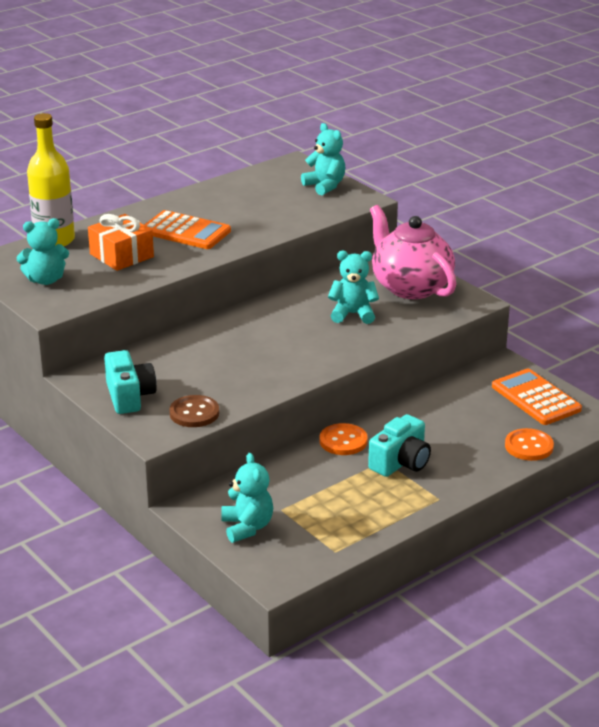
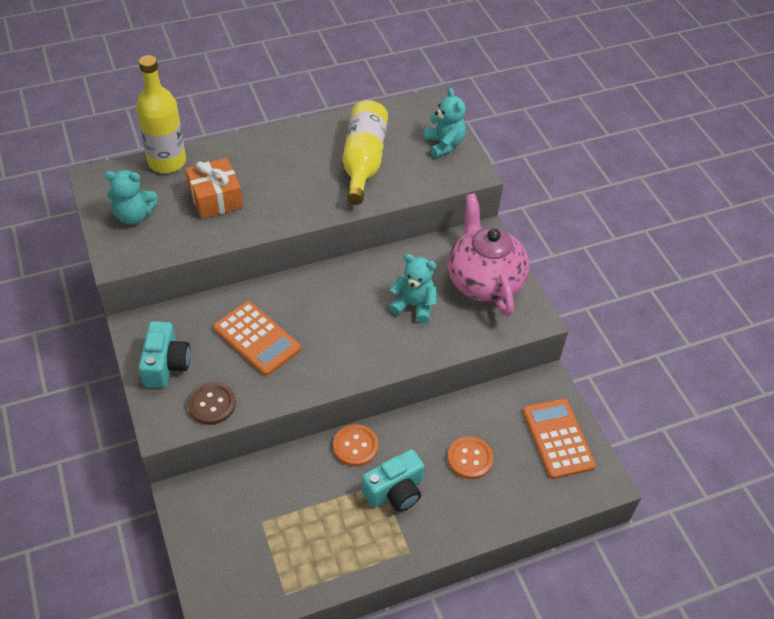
camera: 15 degrees right, 20 degrees up
(185, 231) = (287, 179): orange calculator -> orange calculator (257, 339)
(247, 527) = (222, 537): turquoise teddy bear -> none
(253, 209) = (363, 161): none -> yellow bottle
(529, 446) = (523, 504): orange button -> orange button (470, 458)

